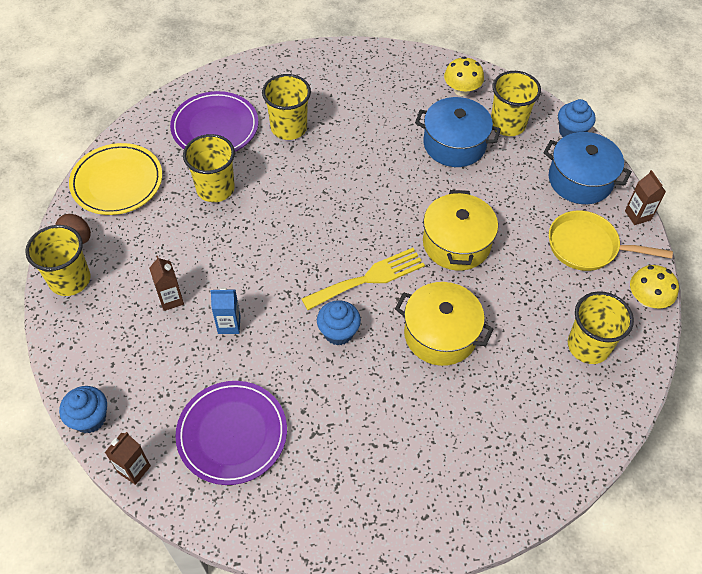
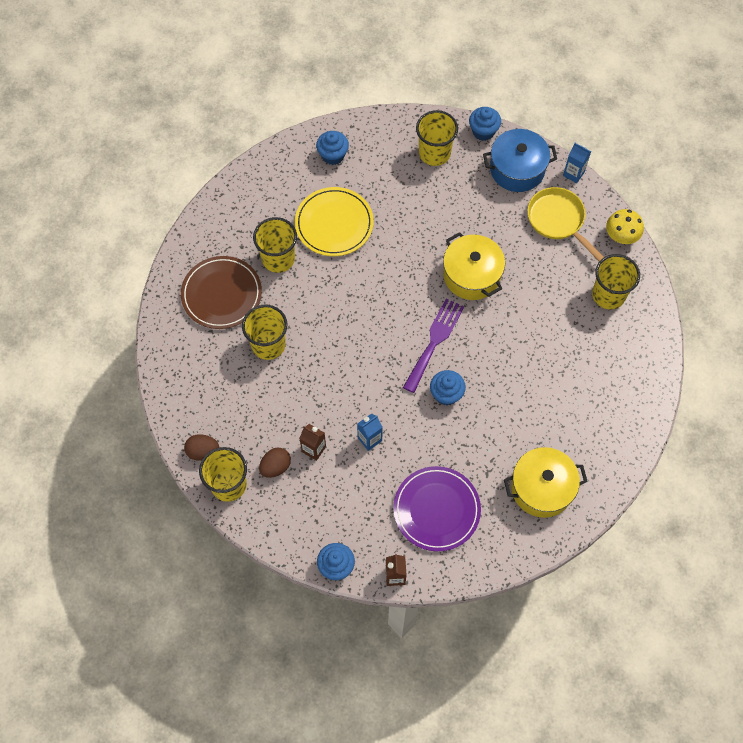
camera: 35 degrees left, 10 degrees up
(117, 182) = (189, 388): yellow plate -> yellow plate (334, 224)
(123, 292) = (275, 467): none -> brown egg
(215, 127) = (222, 294): purple plate -> brown plate
(369, 278) = (434, 341): yellow fork -> purple fork
(411, 77) = (333, 155): none -> blue cupcake
(440, 334) = (512, 350): yellow pot -> yellow pot (541, 488)
(454, 144) = (410, 195): blue pot -> none
(461, 90) = (379, 143): yellow mushroom -> none
(587, 246) = (558, 220): yellow pan -> yellow pan turned 75 degrees clockwise
(637, 215) = (573, 174): brown carton -> blue carton

